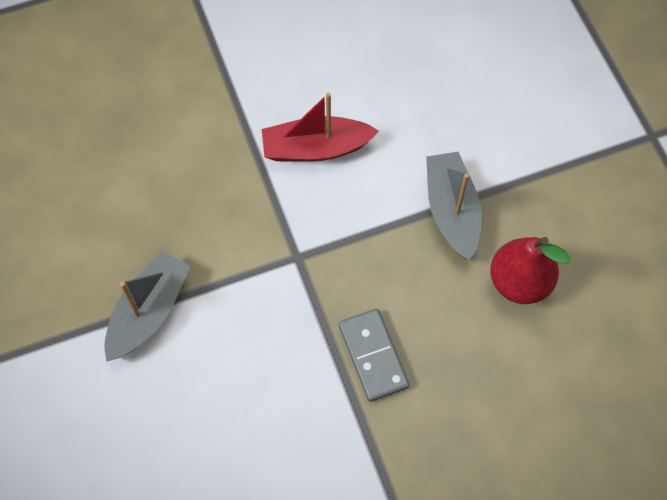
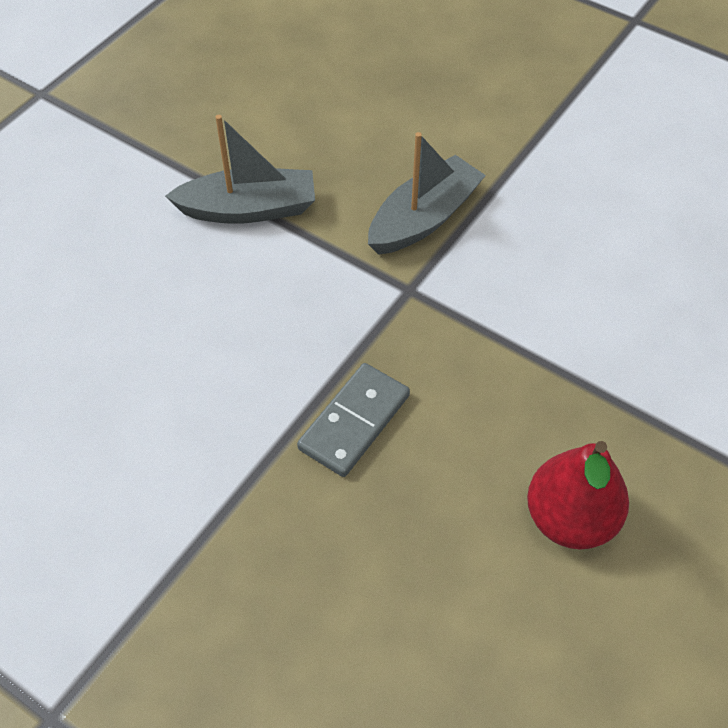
camera: 55 degrees right, 10 degrees down
(316, 148) = (545, 235): red boat -> none
(451, 211) = (593, 397): grey boat -> grey boat (423, 219)

